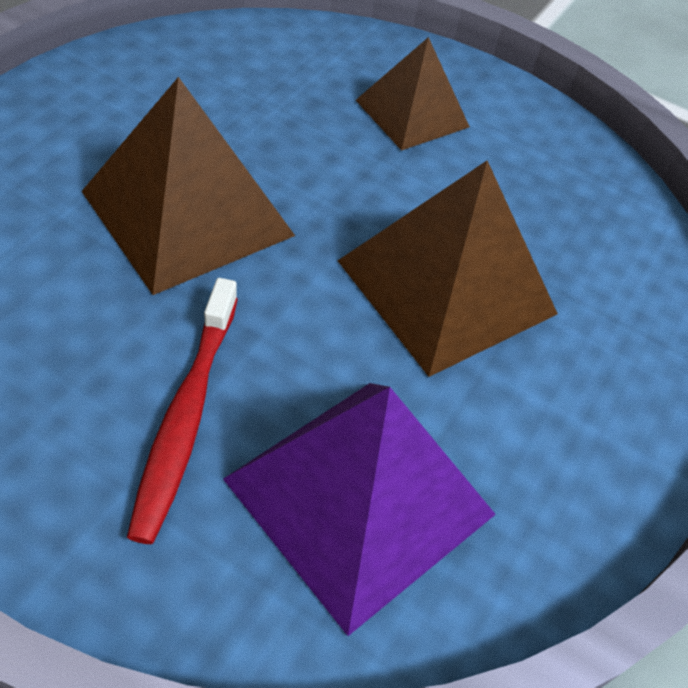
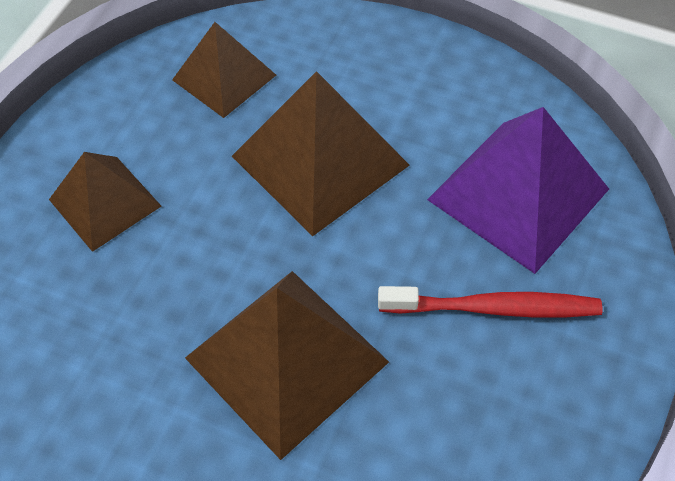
camera: 90 degrees left, 5 degrees up
(581, 222) = (224, 77): none -> brown pyramid

